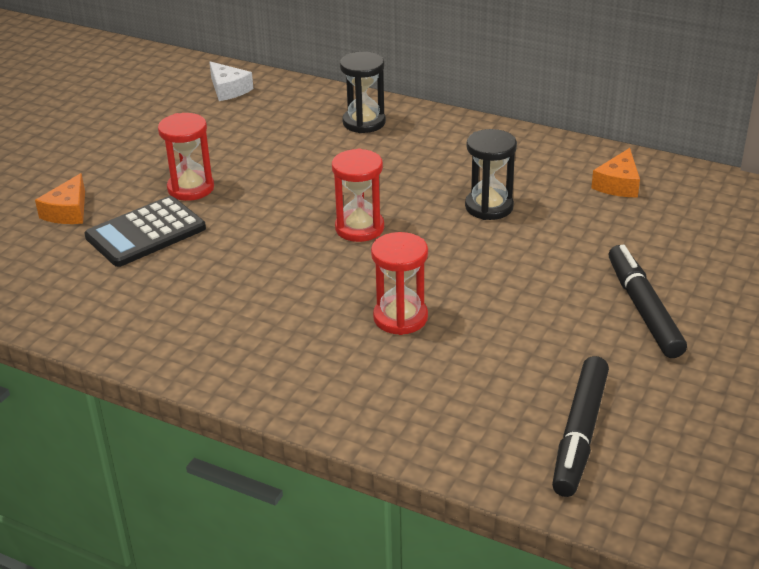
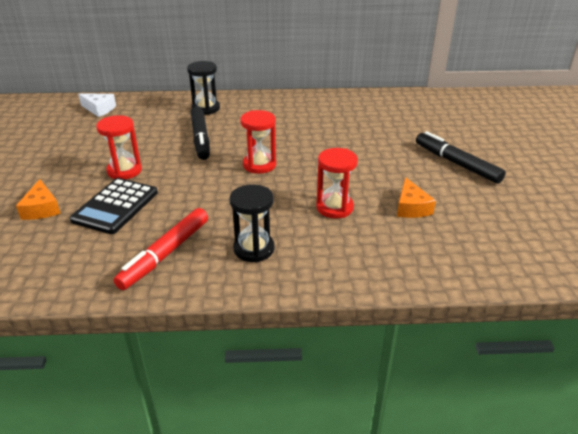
camera: 30 degrees left, 0 degrees up
(152, 310) = (165, 254): none -> red marker
(489, 207) = (323, 134): black hourglass -> black hourglass (254, 249)
(580, 434) = (498, 239): black marker -> black marker (200, 138)
(618, 184) = (378, 107): orange cheese -> orange cheese (411, 207)

